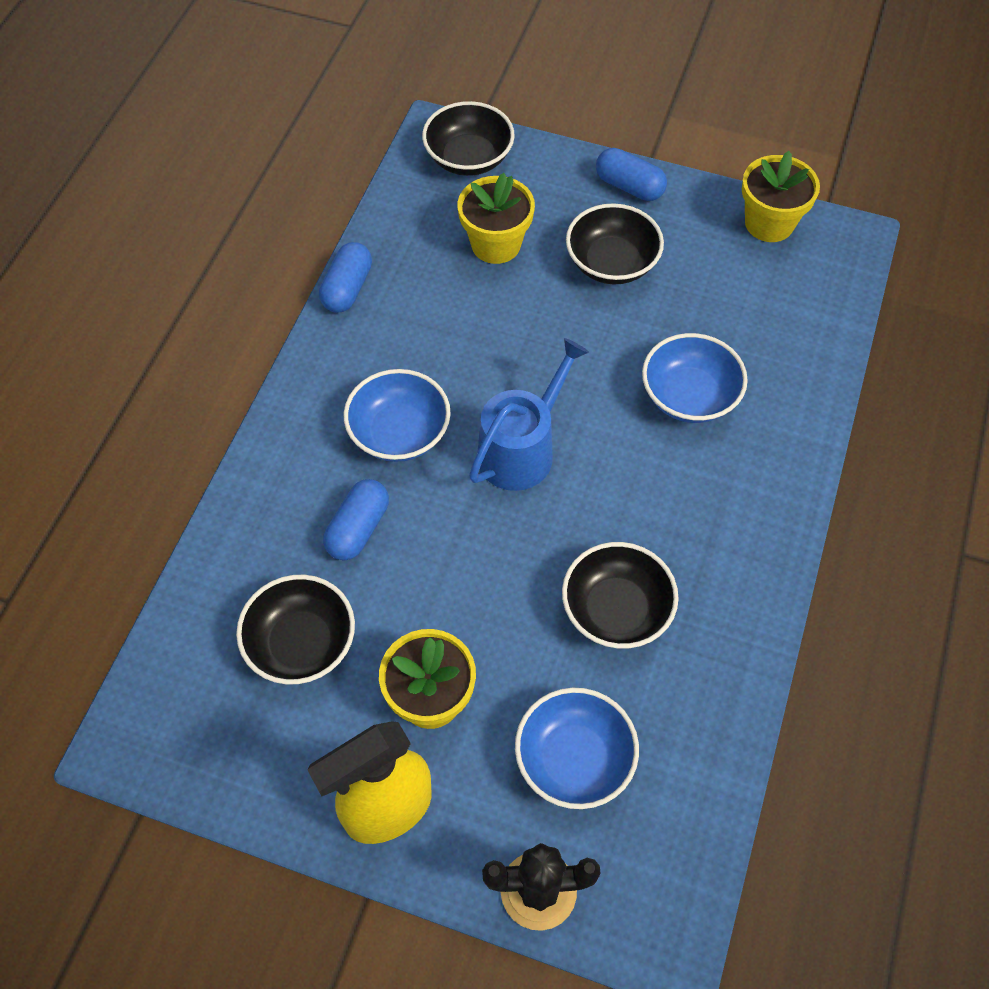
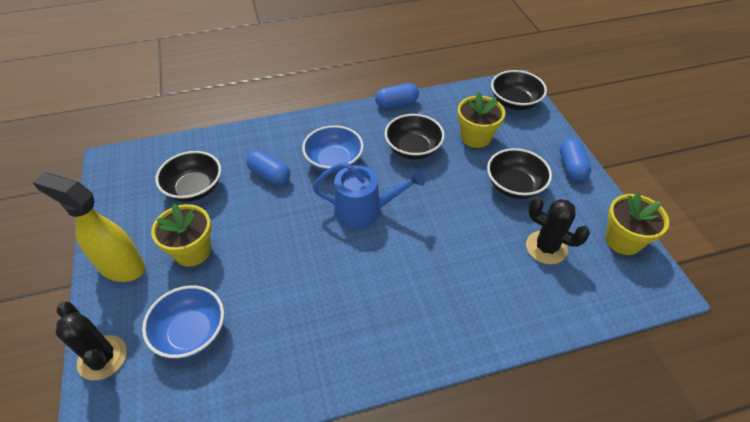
camera: 55 degrees right, 10 degrees down
(358, 528) = (269, 175): blue capsule -> blue capsule turned 45 degrees clockwise
(616, 610) = (297, 303): black bowl -> black bowl (413, 149)
(689, 396) = (464, 264): blue bowl -> none
(725, 300) = (546, 247): none -> black cactus

